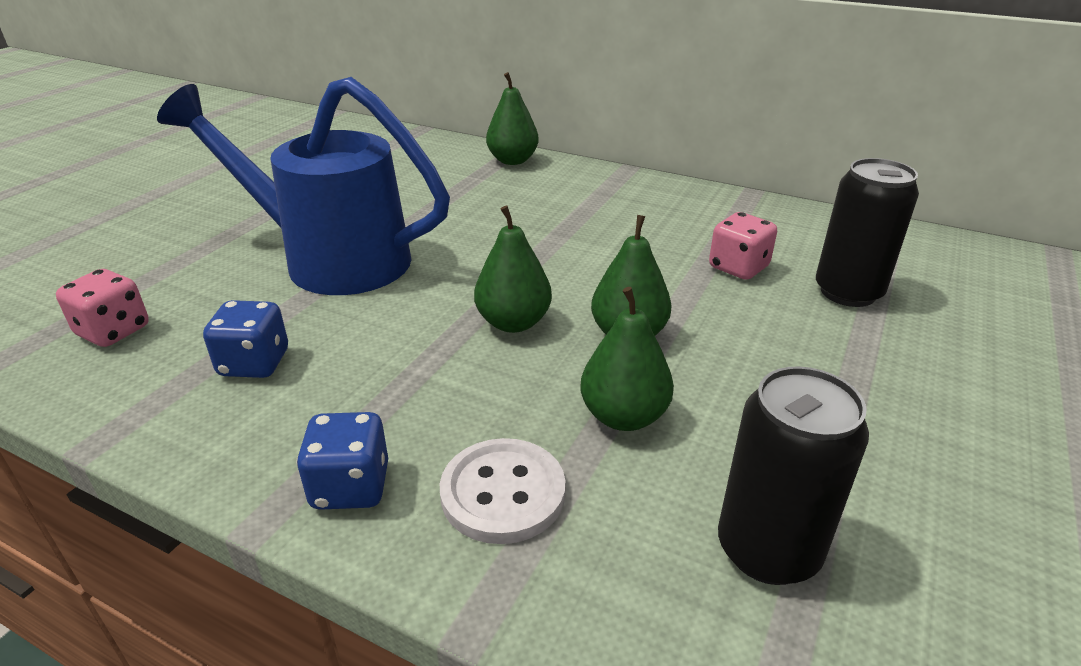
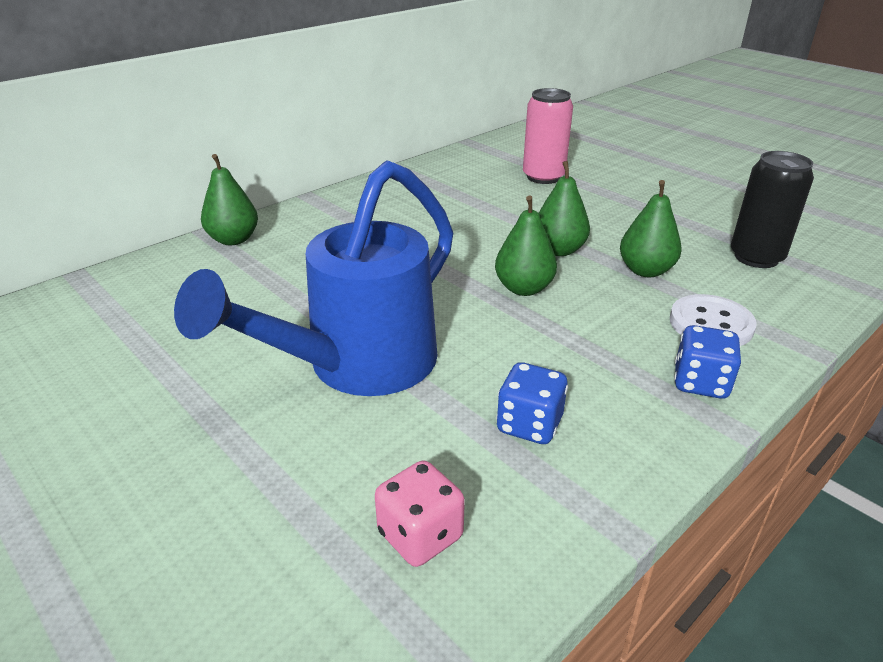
camera: 70 degrees left, 0 degrees up
(738, 267) = (496, 197): pink dice -> none
(848, 292) = (543, 177): black can -> pink can

